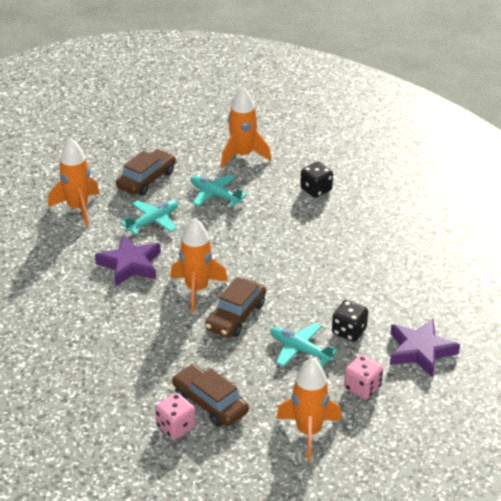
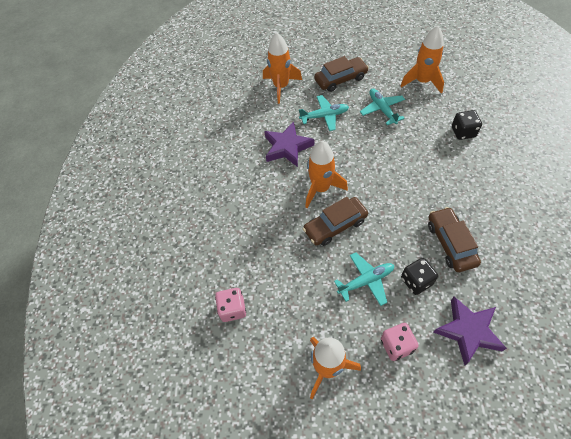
camera: 35 degrees right, 20 degrees up
(210, 403) = (269, 299): brown car -> brown car (450, 243)
(300, 350) = (366, 281): turquoise plane -> turquoise plane turned 90 degrees clockwise

